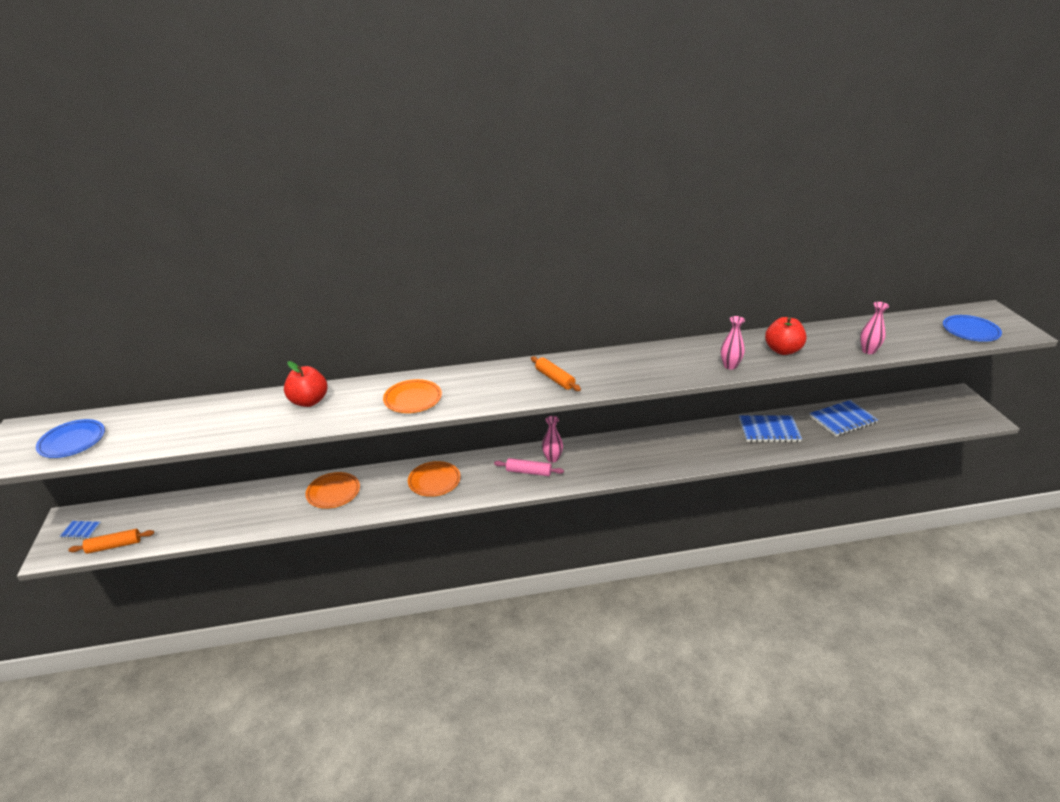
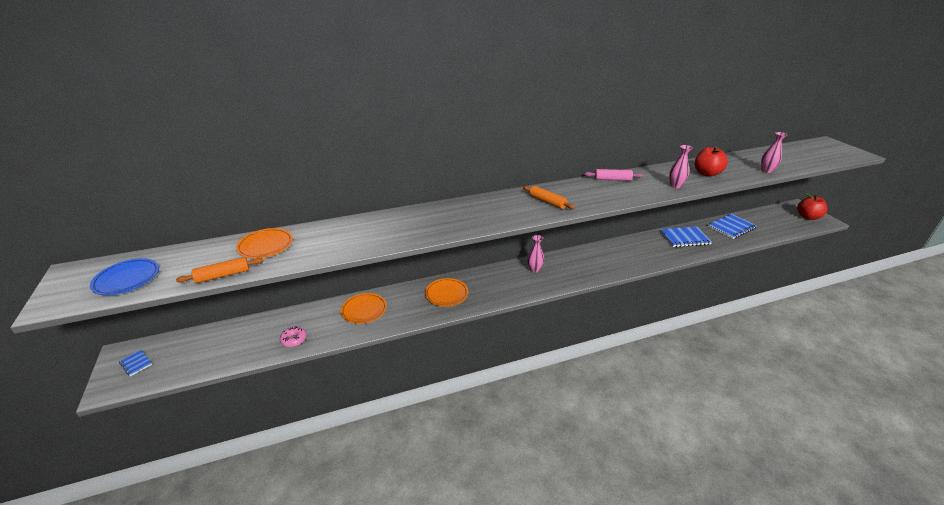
camera: 10 degrees left, 0 degrees up
(81, 531) = (136, 363): blue notebook -> blue notebook turned 45 degrees clockwise
(114, 546) = (171, 374): orange rolling pin -> orange rolling pin (223, 275)
(248, 520) = (294, 339): none -> pink donut
(309, 401) = (347, 231): red apple -> red apple (807, 217)
(413, 399) = (437, 224): orange plate -> orange plate (266, 246)
(528, 472) = (520, 281): pink rolling pin -> pink rolling pin (612, 179)
(970, 331) = (825, 155): blue plate -> none

